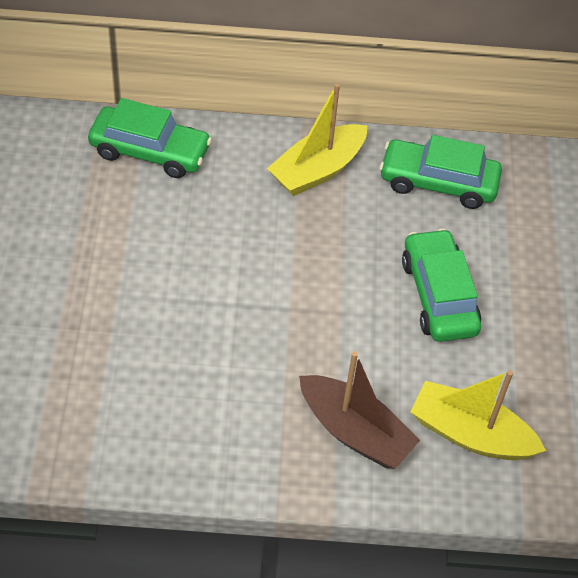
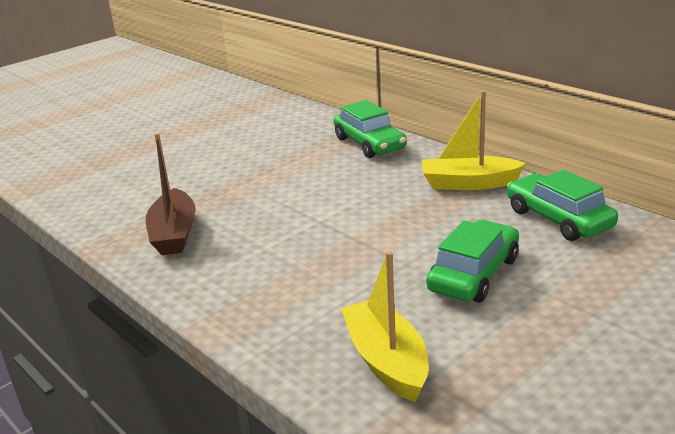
camera: 50 degrees right, 25 degrees down
(355, 432) = (300, 314): brown boat -> brown boat (174, 234)

